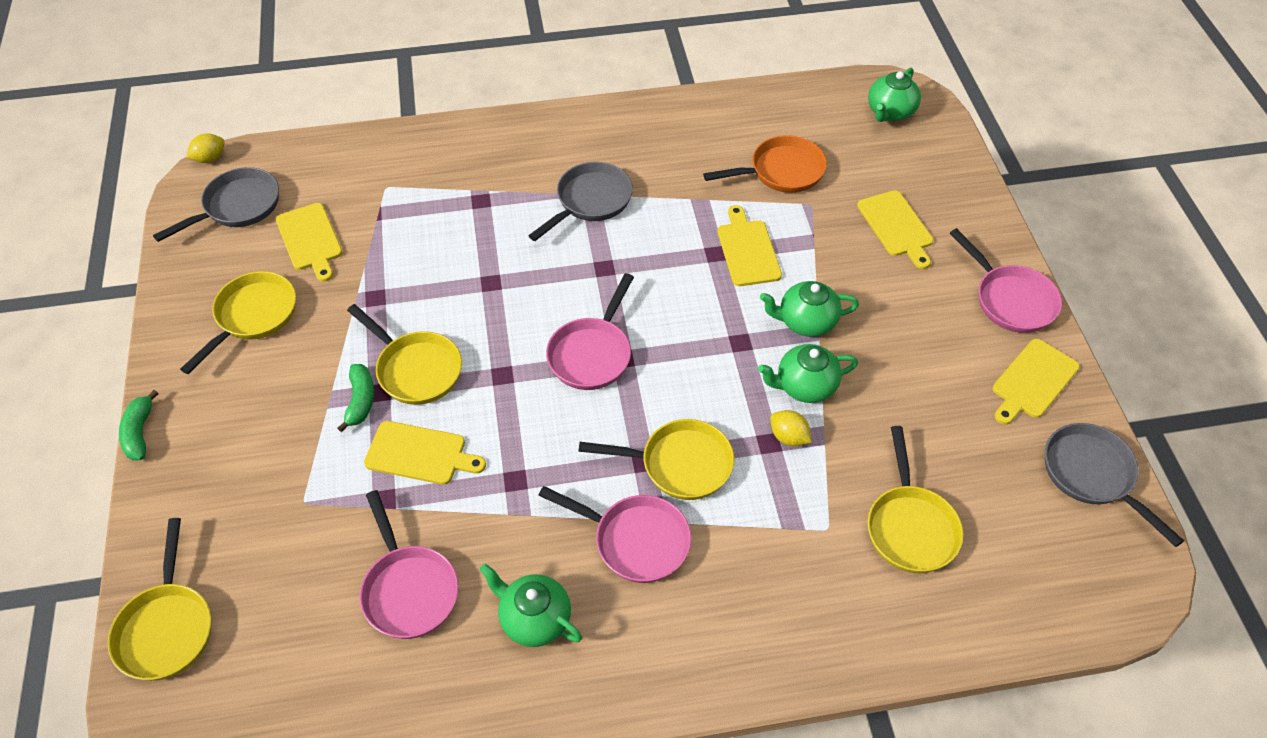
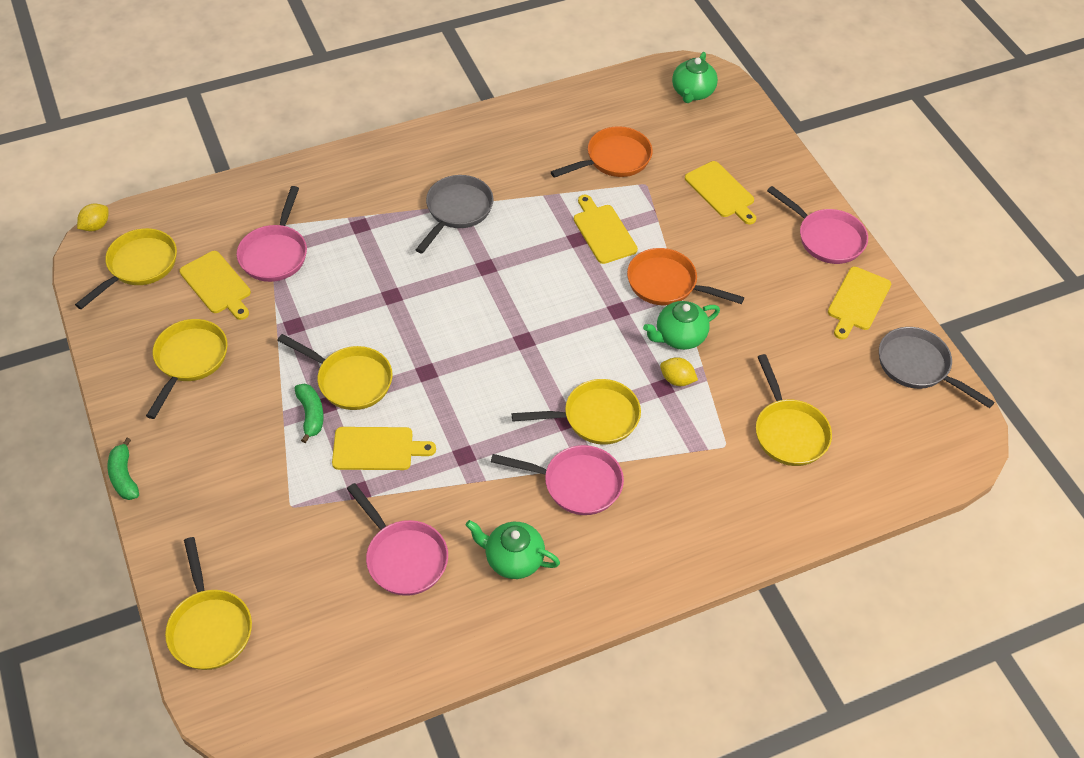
camera: 15 degrees left, 0 degrees up
(237, 207) = (139, 266): grey pan -> yellow pan
(592, 354) = (497, 341): pink pan -> pink pan (275, 253)
(806, 322) = (667, 284): green teapot -> orange pan

